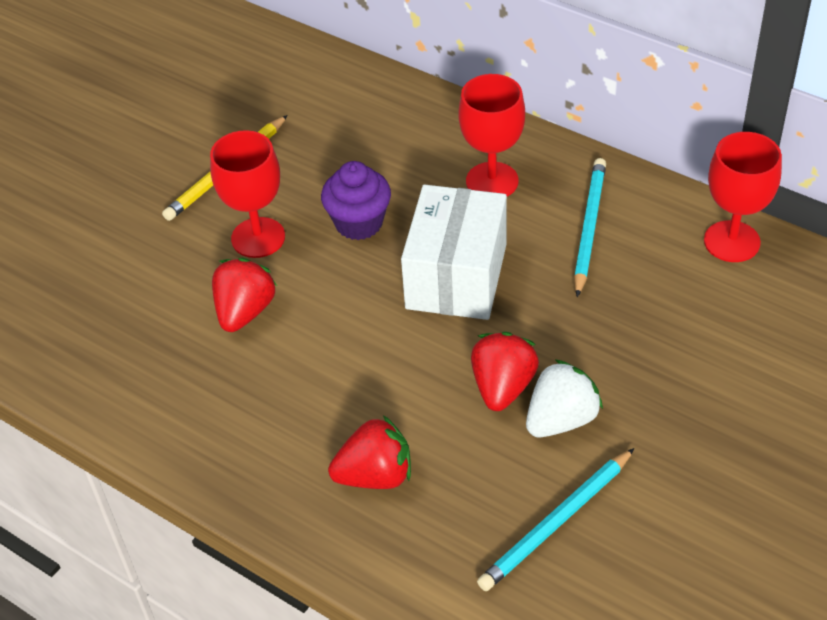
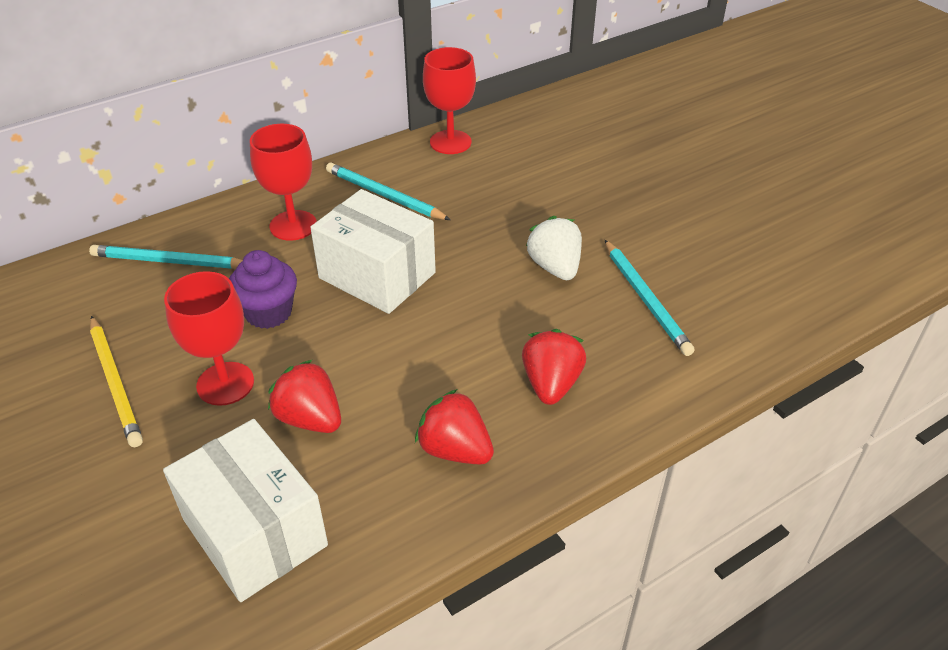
camera: 70 degrees left, 5 degrees down
(114, 332) = (254, 532): none -> white box
(387, 125) = (169, 261): none -> turquoise pencil
(502, 387) = (506, 286): red strawberry -> red strawberry (455, 450)

